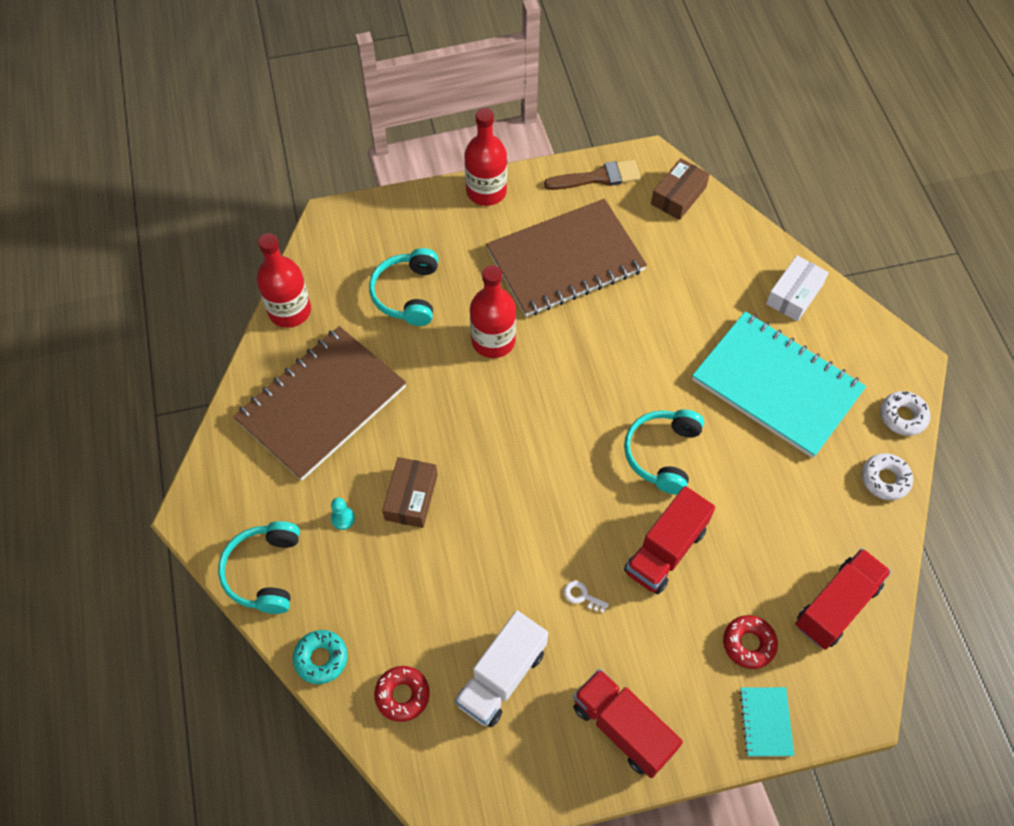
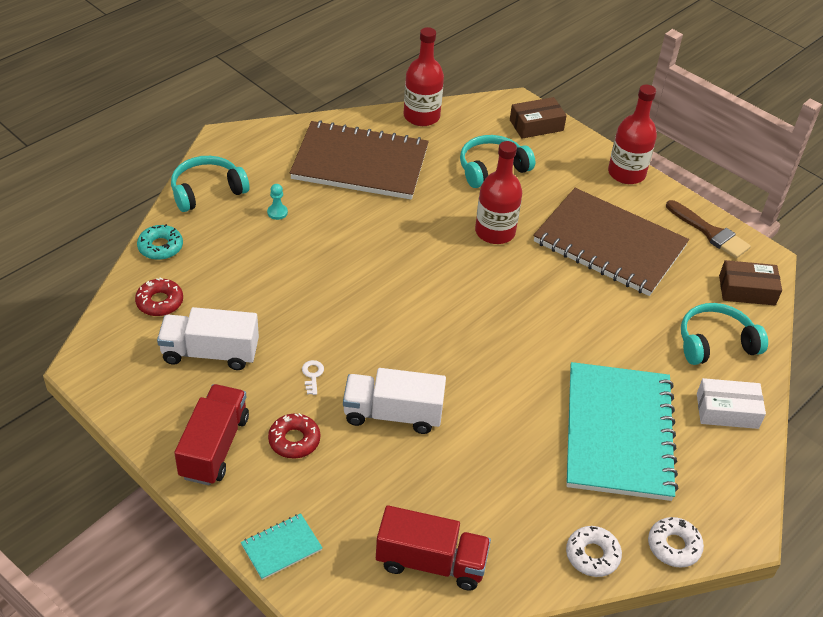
camera: 55 degrees right, 15 degrees down
(411, 497) = (322, 241): brown box -> brown box (536, 125)
(662, 454) = (482, 377): turquoise headphones -> turquoise headphones (715, 343)
(665, 550) = (393, 414): red truck -> white truck
(748, 644) = (347, 507): red donut -> red donut (294, 440)

